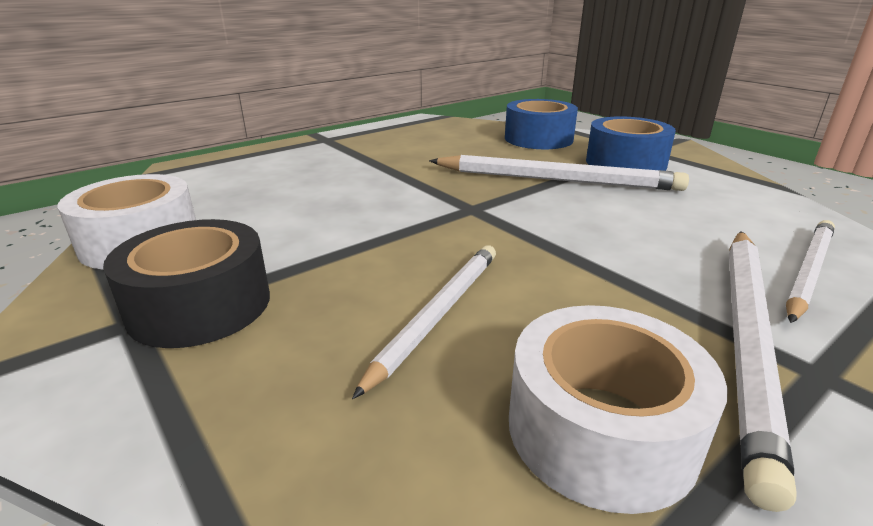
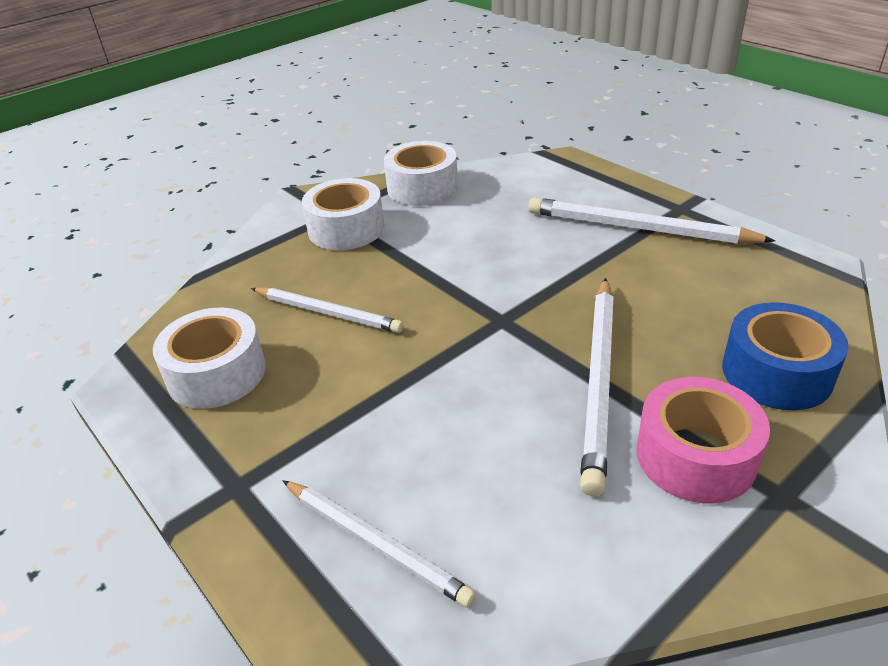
camera: 90 degrees right, 10 degrees up
(200, 305) = (346, 229): black tape -> white tape
(625, 163) = (695, 456): blue tape -> pink tape
(748, 339) = (278, 458): white pencil -> white pencil (638, 228)

